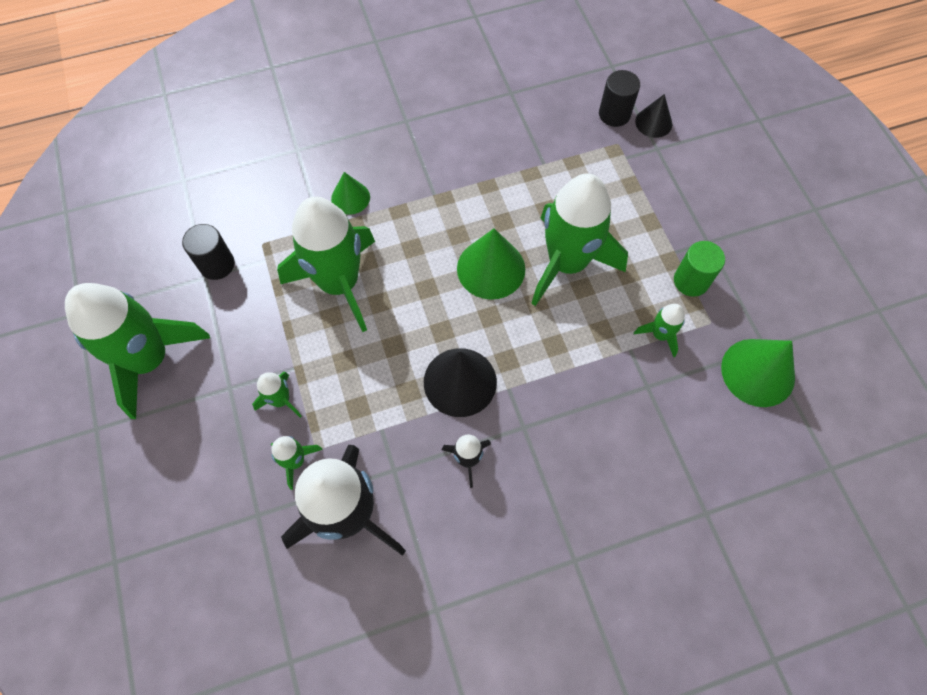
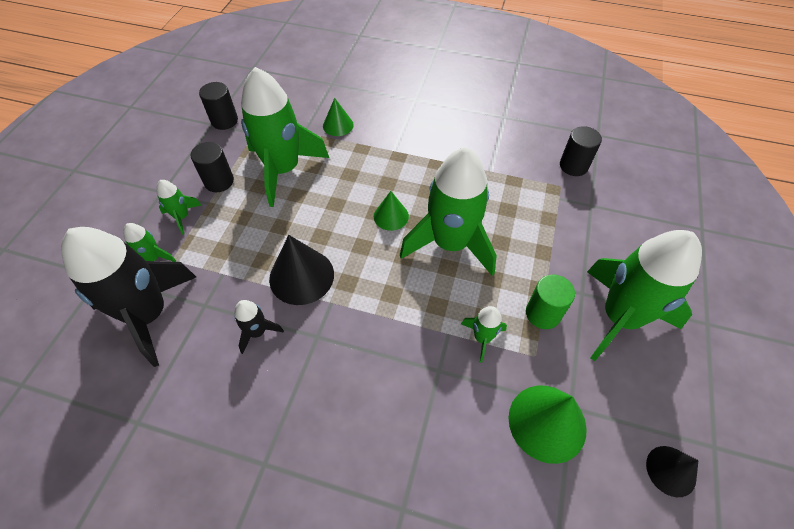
camera: 35 degrees right, 10 degrees down
(150, 359) = (137, 150): green rocket -> green rocket (620, 317)
(282, 338) = (219, 181): none -> black cylinder
(491, 268) = (391, 216): green cone -> green cone, size x0.59
(653, 122) = (602, 186): black cone -> black cone (671, 471)

